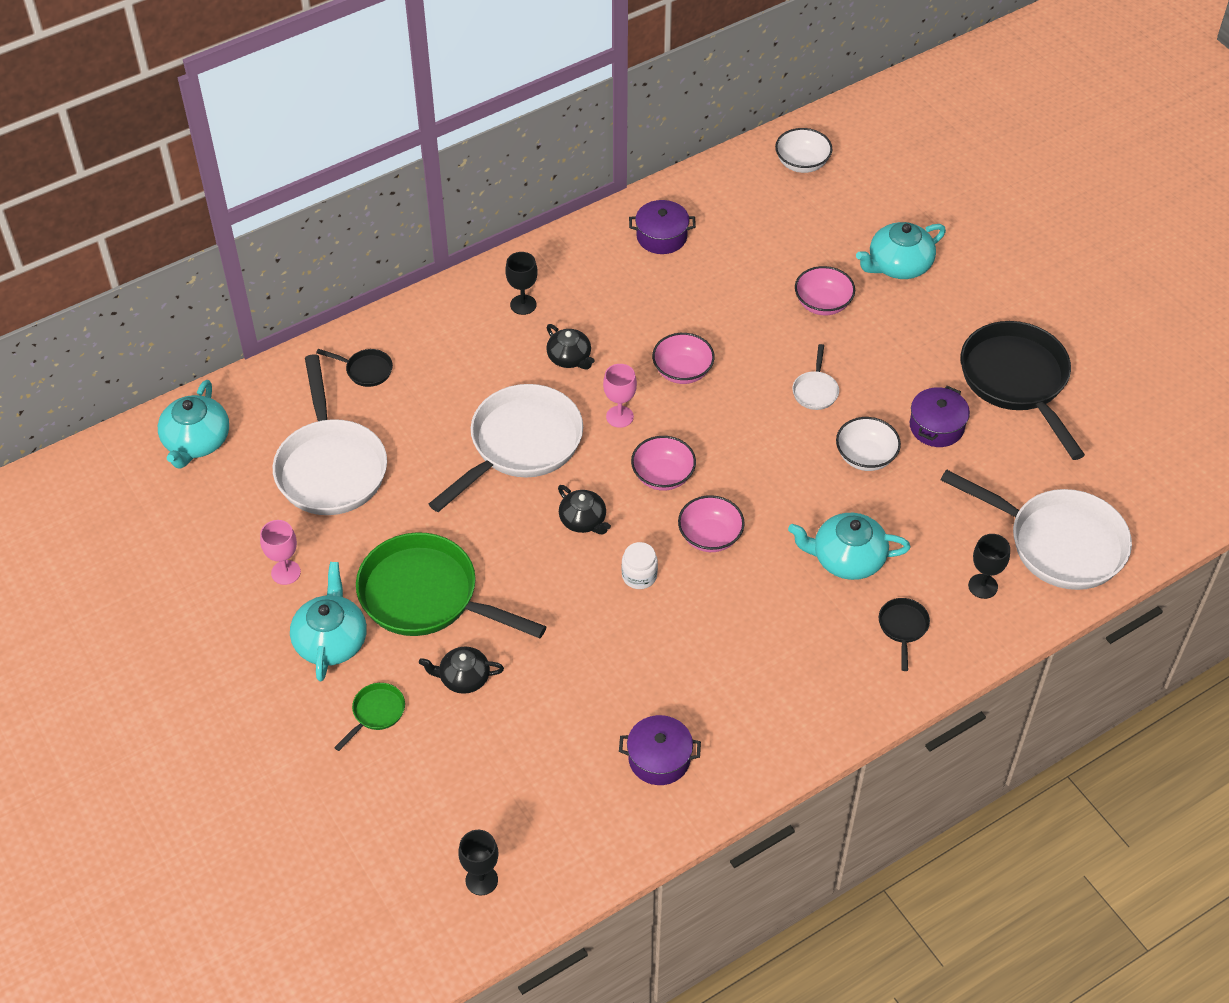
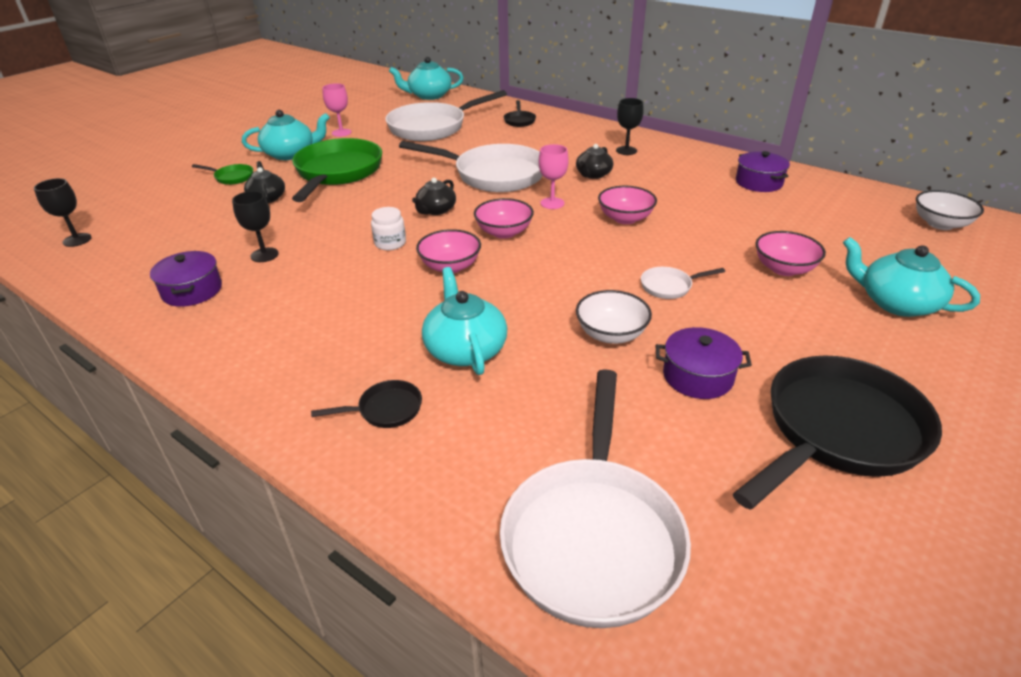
camera: 70 degrees right, 15 degrees down
(983, 586) = (477, 468): black goblet -> black goblet (264, 255)

